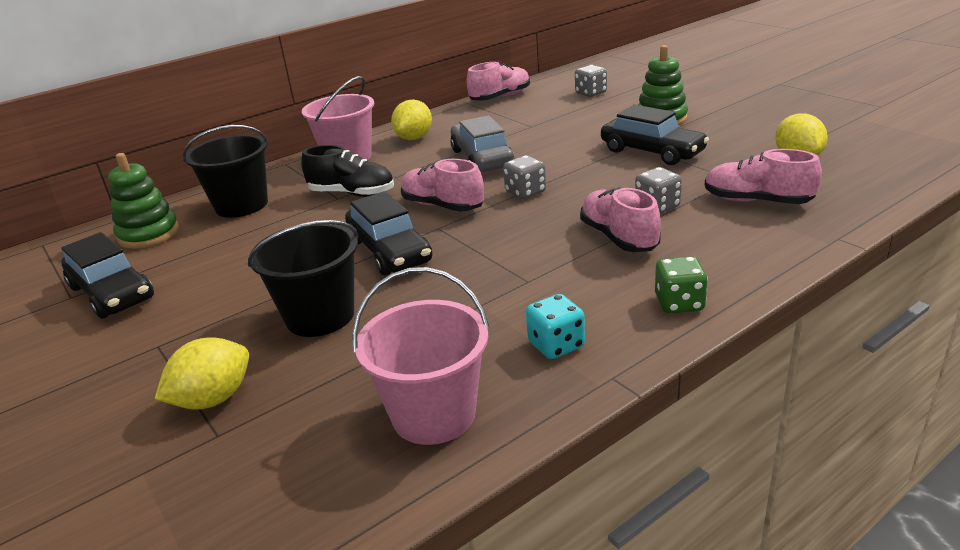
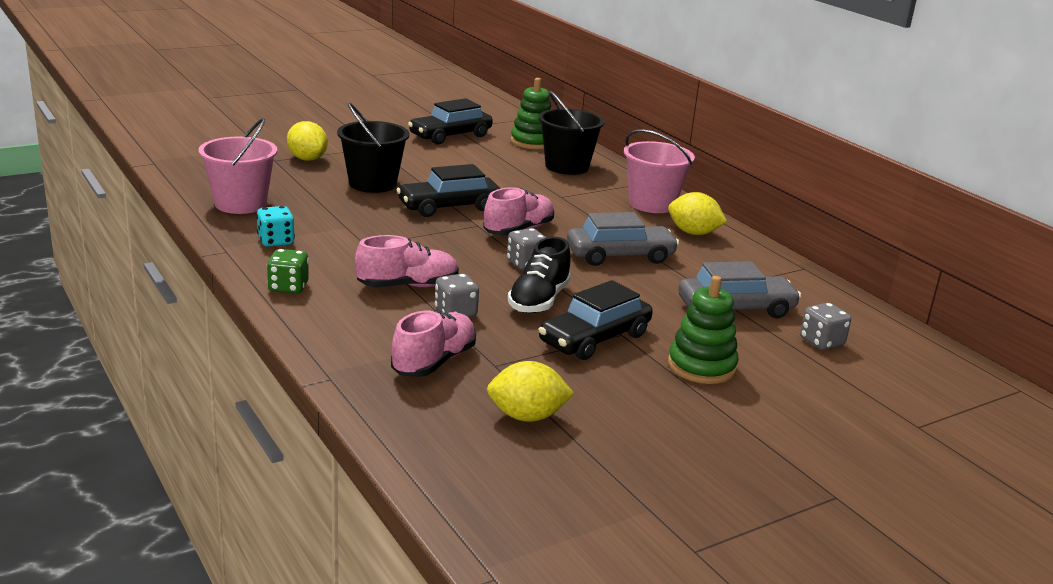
camera: 90 degrees right, 5 degrees down
(352, 193) = (566, 201): black shoe -> black shoe (538, 300)
(500, 97) = (818, 287): pink shoe -> none
(558, 116) = (736, 309): none -> grey car

